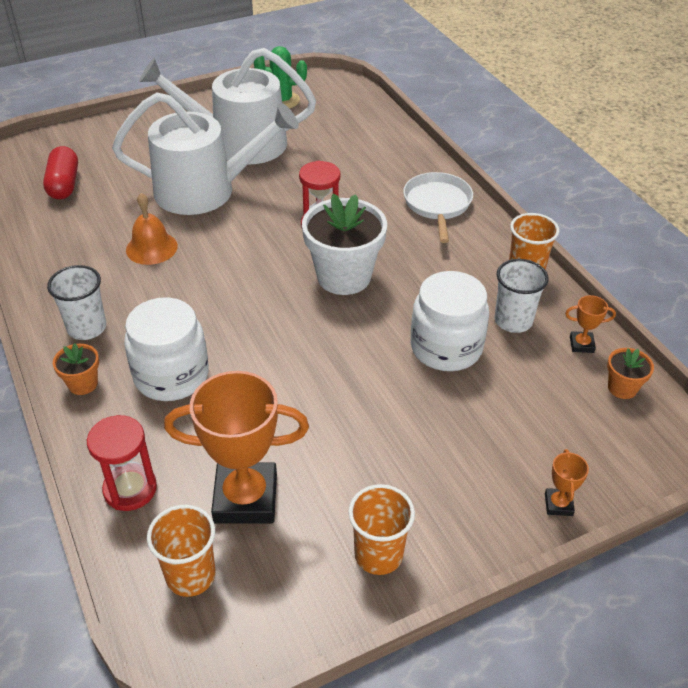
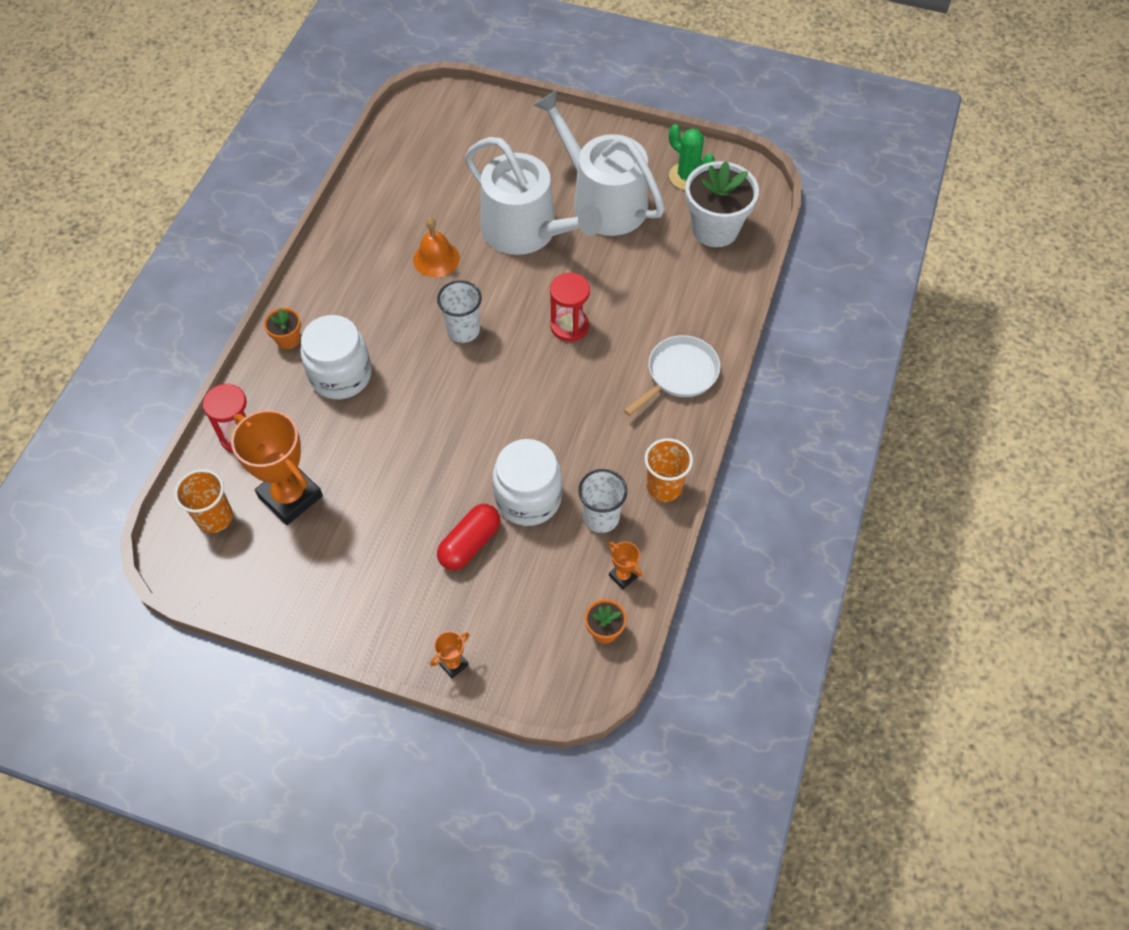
camera: 45 degrees right, 15 degrees up
(64, 184) = (440, 154): red capsule -> red capsule (470, 543)
(87, 328) = (331, 297): white cup -> white cup (463, 330)
(344, 276) = (532, 384): white flower pot -> white flower pot (715, 229)
(378, 554) = (317, 596): orange cup -> none

